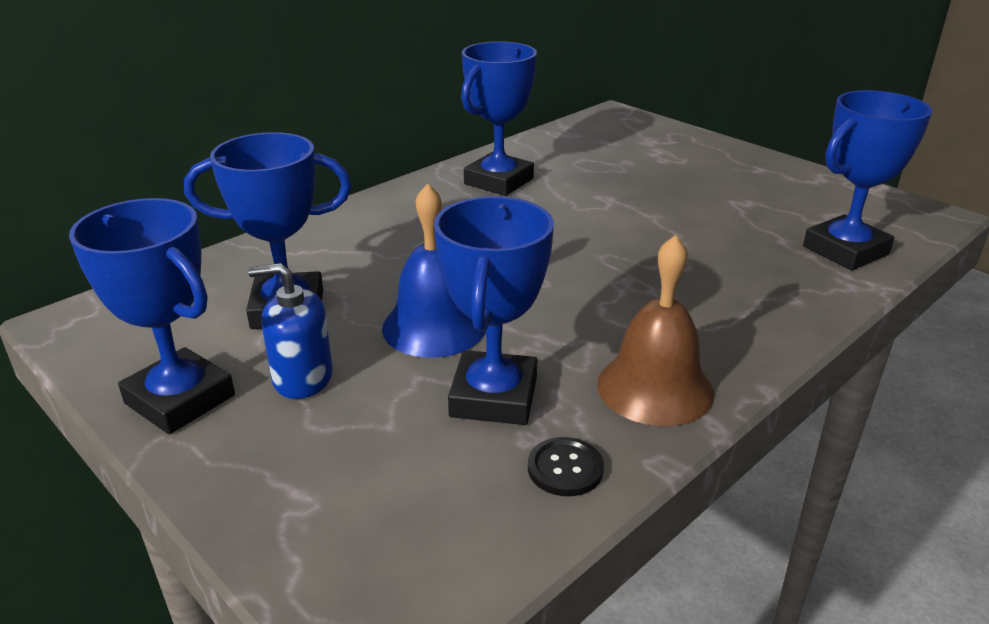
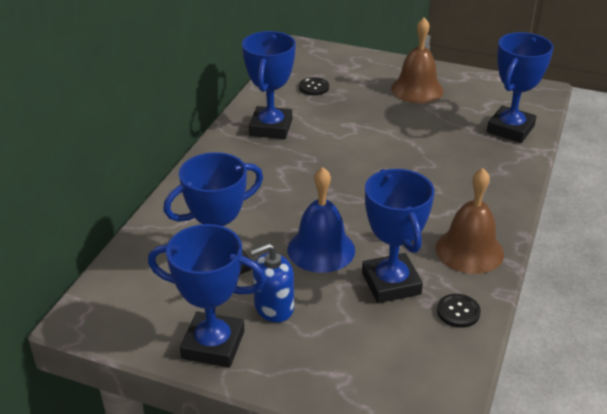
camera: 25 degrees left, 5 degrees up
(592, 153) = (314, 87): none -> black button
(734, 179) = (417, 89): none -> brown bell

